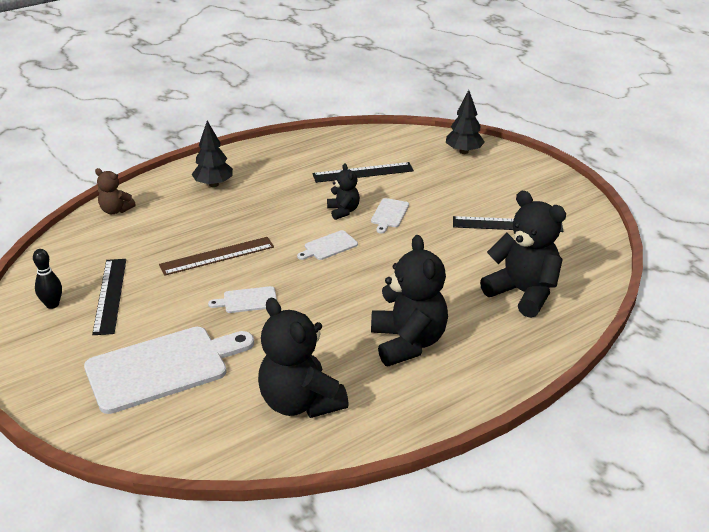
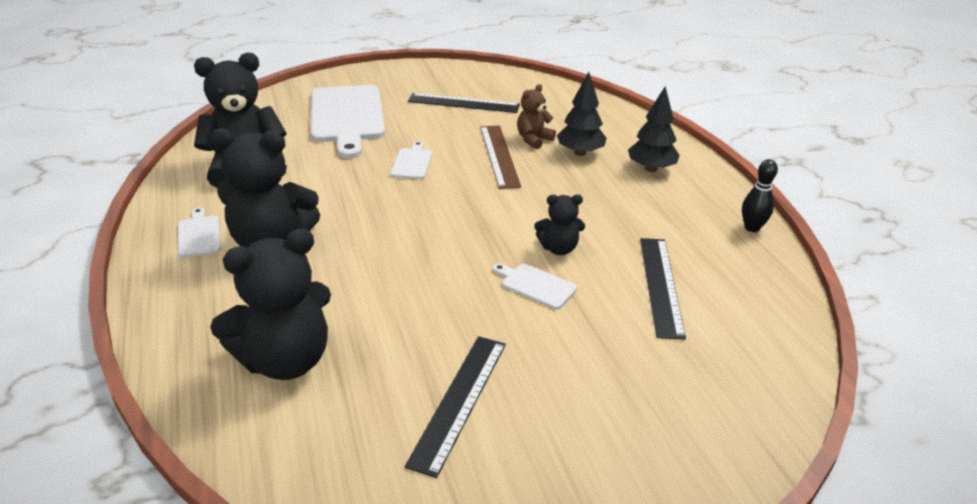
camera: 105 degrees right, 0 degrees up
(52, 304) = (465, 82): black bowling pin -> black bowling pin (752, 228)
(115, 210) = (609, 113): brown teddy bear -> brown teddy bear (533, 140)
(329, 246) = (482, 224): white cutting board -> white cutting board (199, 235)
(463, 151) = (721, 421): black tree -> black tree (580, 153)

